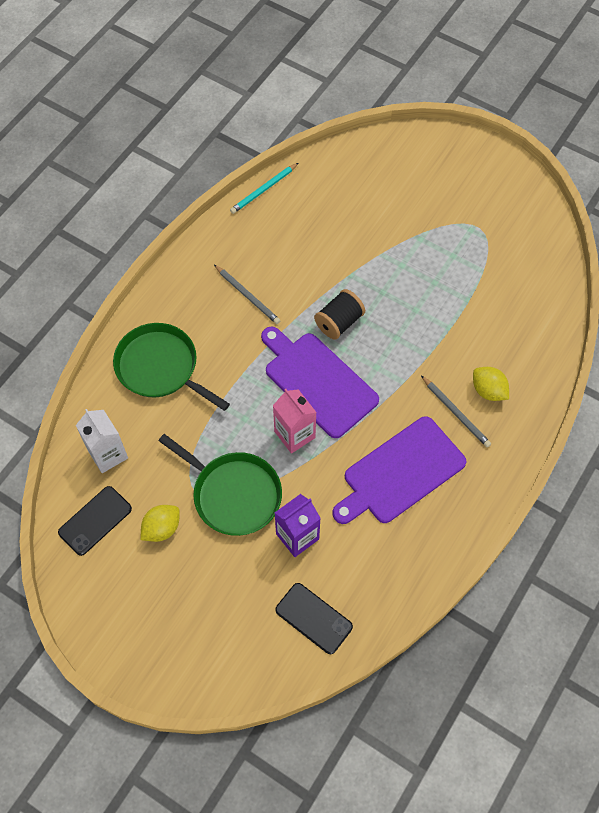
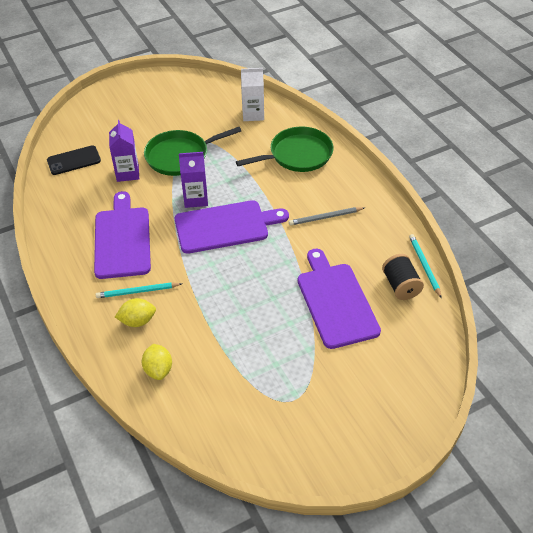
camera: 120 degrees right, 15 degrees down
(95, 520) = (214, 97): black phone -> none
(162, 528) = (186, 120): yellow lemon -> yellow lemon (158, 369)
(294, 434) = (195, 199): pink carton -> purple carton
(339, 322) = (265, 259): black spool -> black spool (400, 286)
(353, 240) = (336, 301): none -> purple cutting board
(456, 413) = (137, 292): grey pencil -> turquoise pencil

